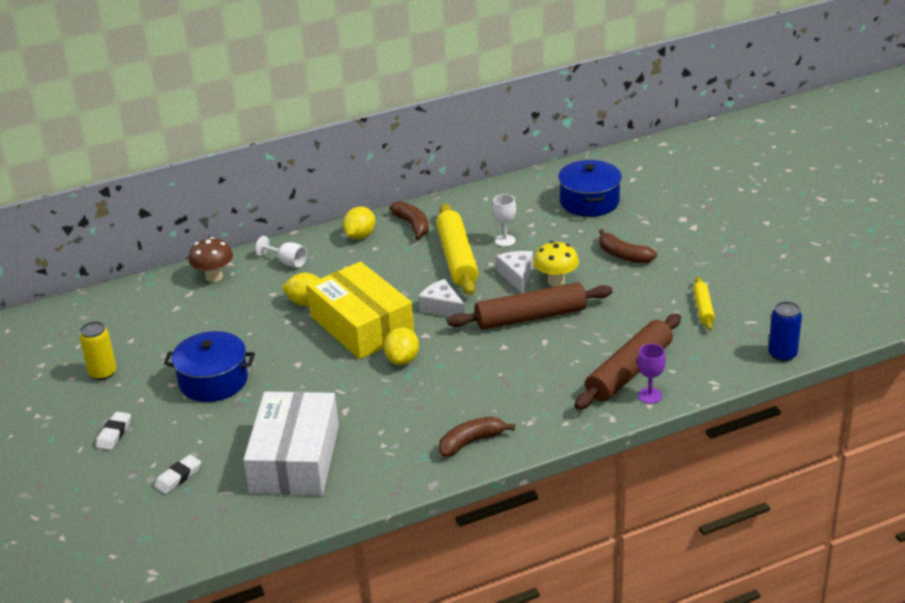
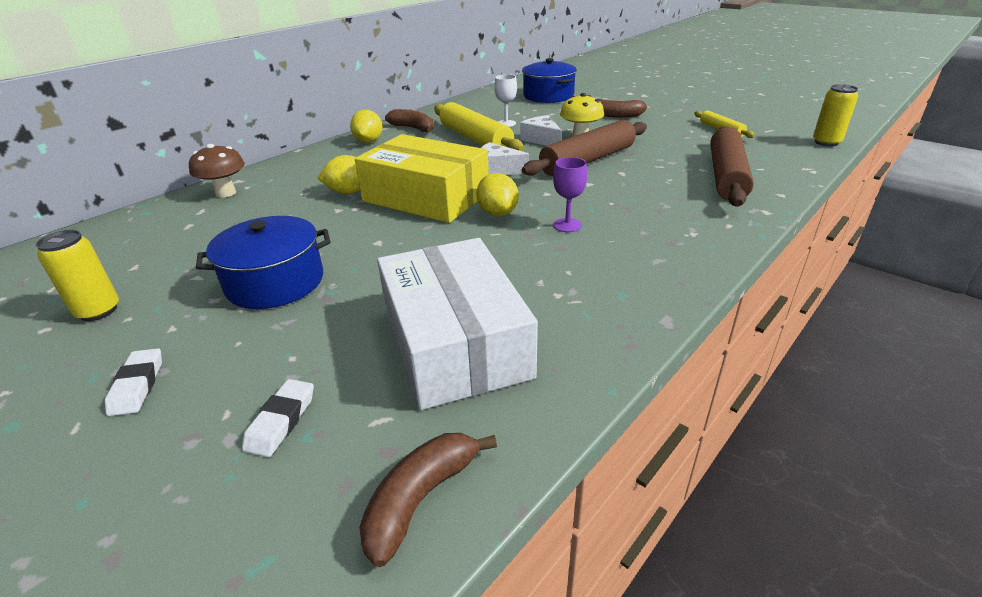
camera: 25 degrees left, 0 degrees up
(287, 262) = (305, 169): white goblet -> none
(471, 442) = (657, 265): brown banana -> brown banana (421, 499)
(650, 395) = (771, 188): purple goblet -> purple goblet (567, 225)
(782, 354) = (826, 142): blue can -> yellow can

